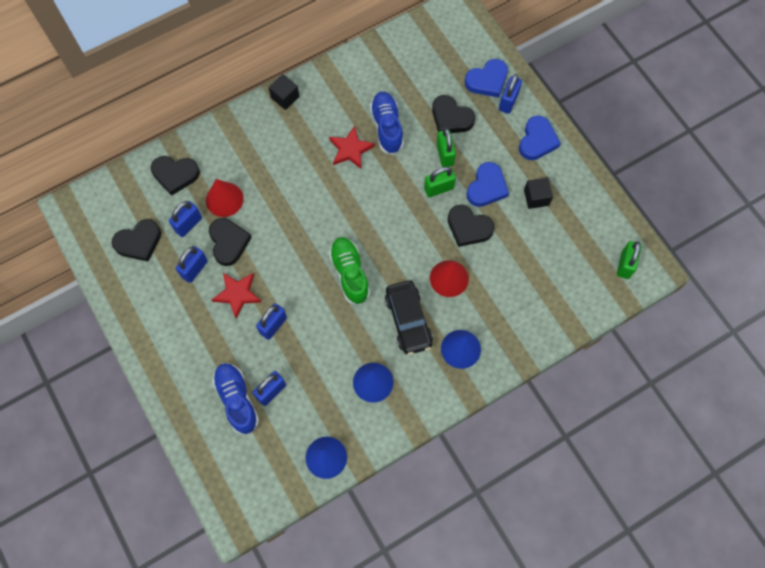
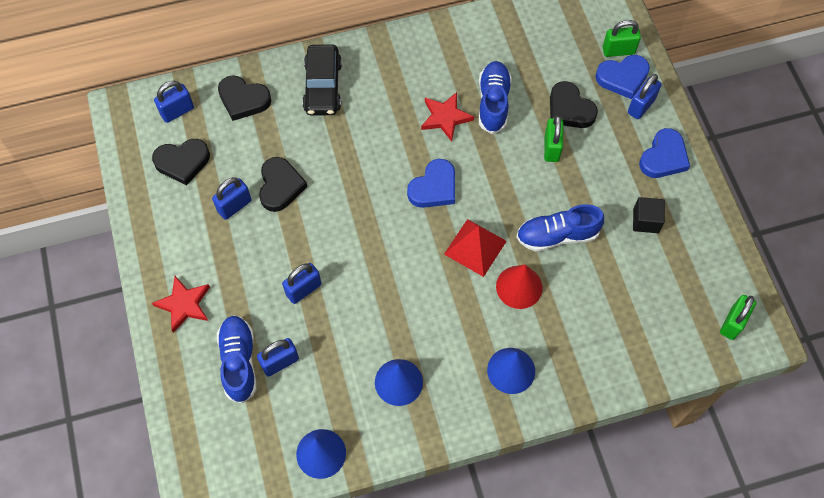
camera: 15 degrees right, 5 degrees down
(188, 224) = (242, 156): blue padlock -> blue padlock (177, 111)
(224, 199) = (289, 138): red cone -> none
(237, 294) = (274, 245): red star -> red star (184, 304)
(285, 97) = (388, 44): black cube -> none
(350, 274) = (406, 253): green shoe -> none
(405, 254) = (475, 247): none -> red pyramid
(408, 320) = (459, 323): black car -> black car (323, 87)
(438, 188) = (534, 183): green padlock -> green padlock (618, 50)
(468, 227) = (557, 235): black heart -> blue shoe
(486, 187) = (590, 195): blue heart -> blue heart (434, 187)

